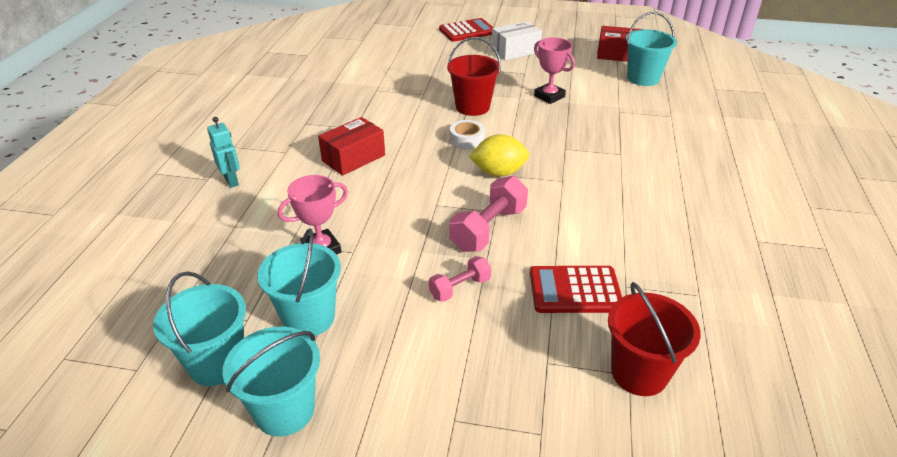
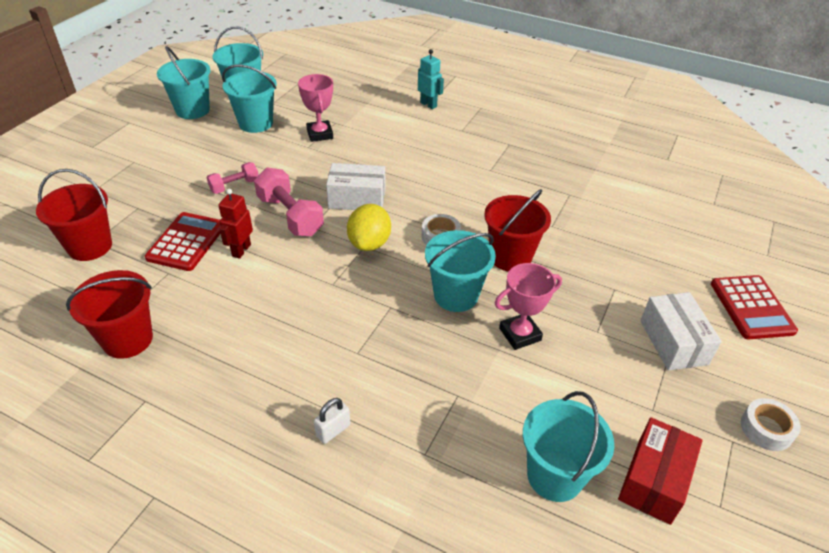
camera: 105 degrees right, 5 degrees up
(232, 181) = (428, 104): turquoise robot -> turquoise robot turned 120 degrees counterclockwise
(353, 158) = (436, 162): red box -> none
(437, 193) = (357, 199): none -> white box
(460, 288) = (234, 186): pink dumbbell -> pink dumbbell turned 75 degrees clockwise
(531, 123) = (456, 295): none -> turquoise bucket
(558, 30) = (766, 429): none -> white tape
(559, 246) = (241, 250): none -> red robot
(690, 150) = (333, 430): none -> white padlock
(719, 277) = (128, 339): none -> red bucket

